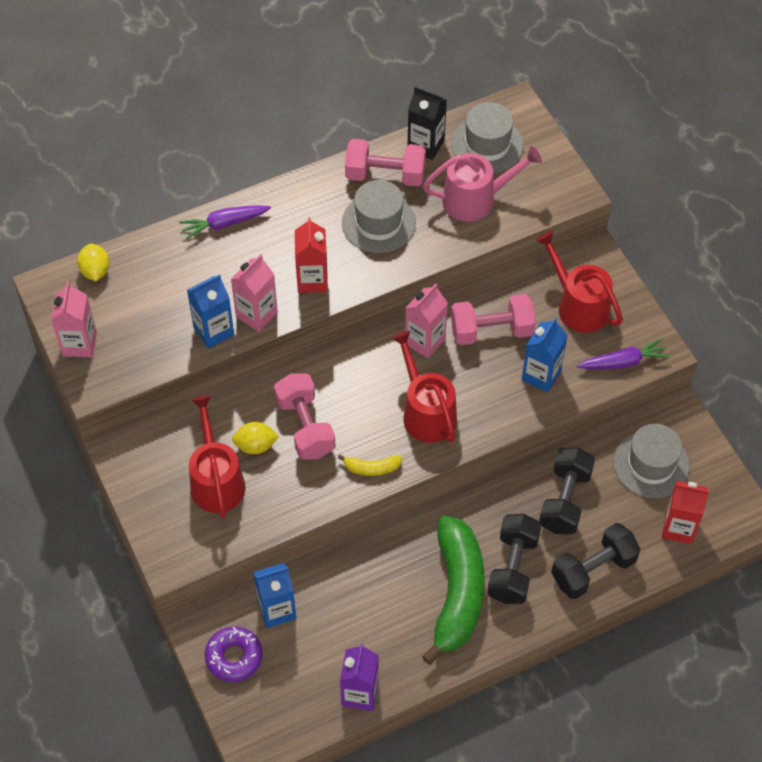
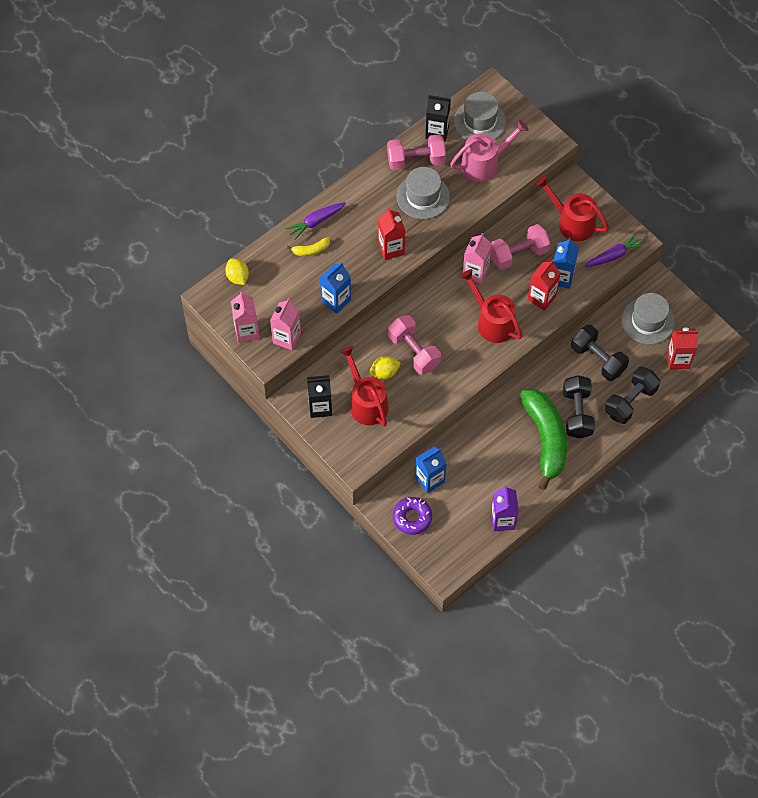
camera: 15 degrees left, 5 degrees up
(152, 471) = (320, 407): none -> black carton
(256, 314) = (361, 282): pink carton -> pink carton (286, 338)
(371, 468) = (468, 369): yellow banana -> yellow banana (311, 250)
(505, 396) = (541, 298): none -> red carton
(565, 500) = (598, 359): black dumbbell -> black dumbbell turned 45 degrees counterclockwise

